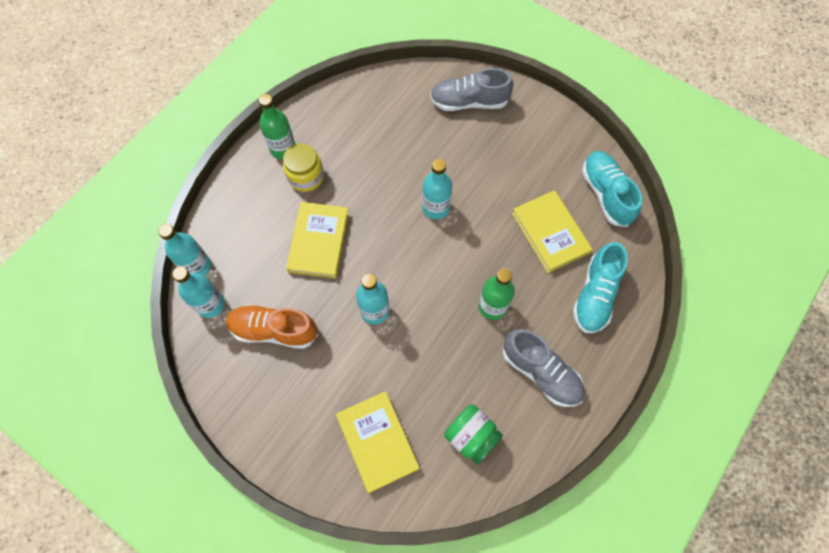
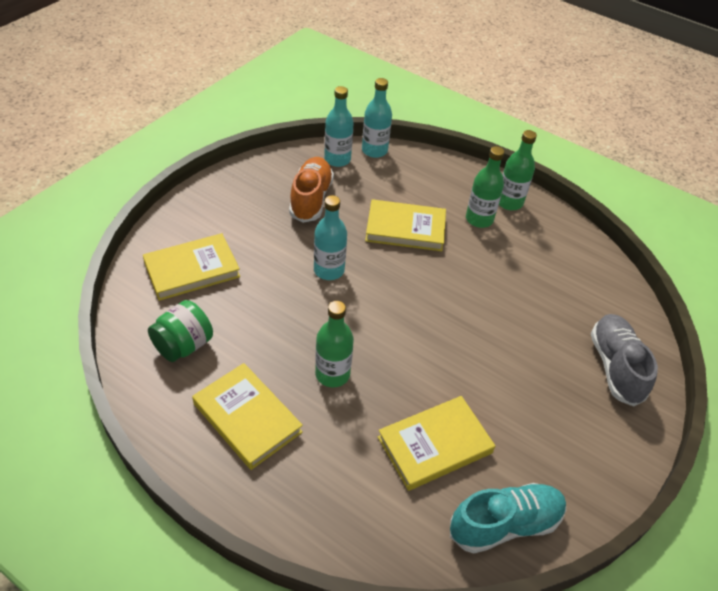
camera: 85 degrees right, 20 degrees down
(306, 177) = (479, 219): yellow jar -> green bottle
(435, 208) = (456, 326): turquoise bottle -> none
(541, 372) = (247, 418): grey shoe -> yellow book
(595, 295) = (347, 491): turquoise shoe -> none

